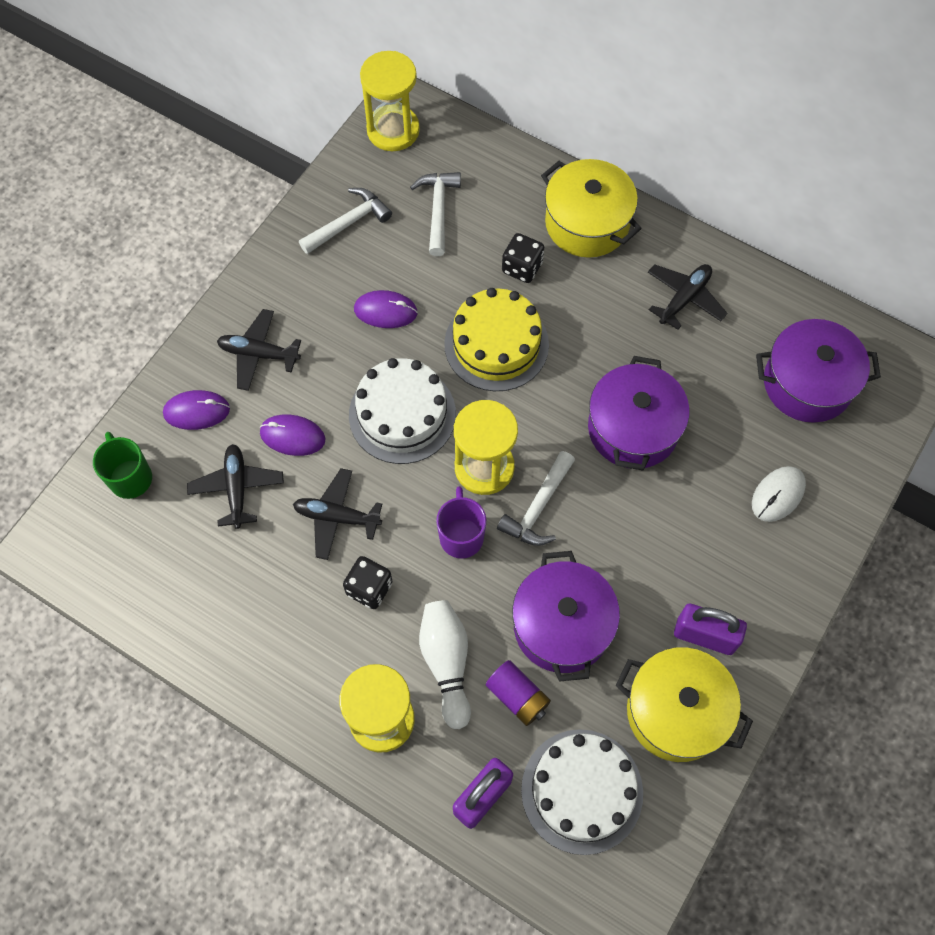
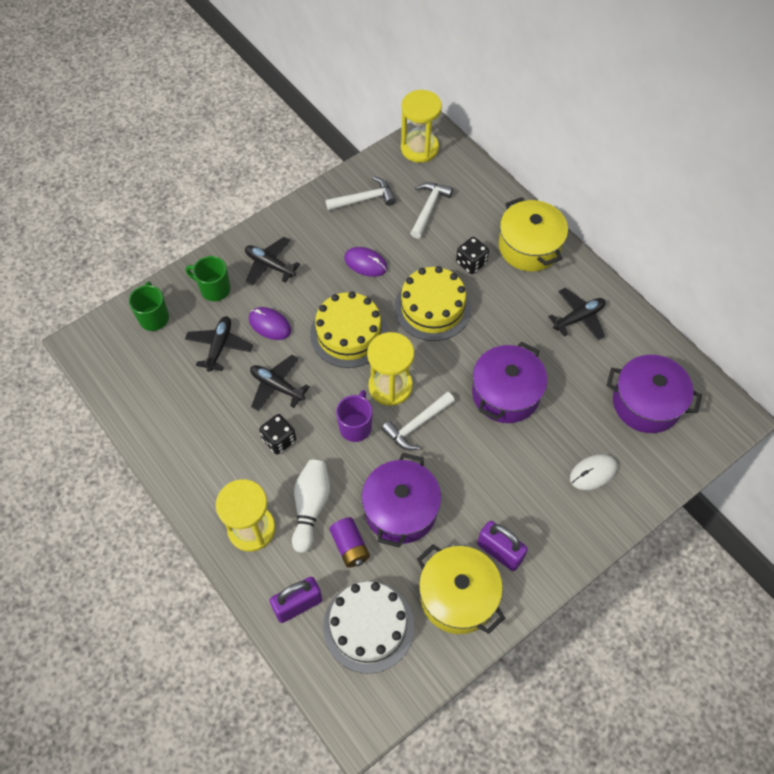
camera: 20 degrees right, 5 degrees down
(197, 411) = (214, 289): purple mouse -> green mug
(402, 414) = (349, 333): white cake -> yellow cake

